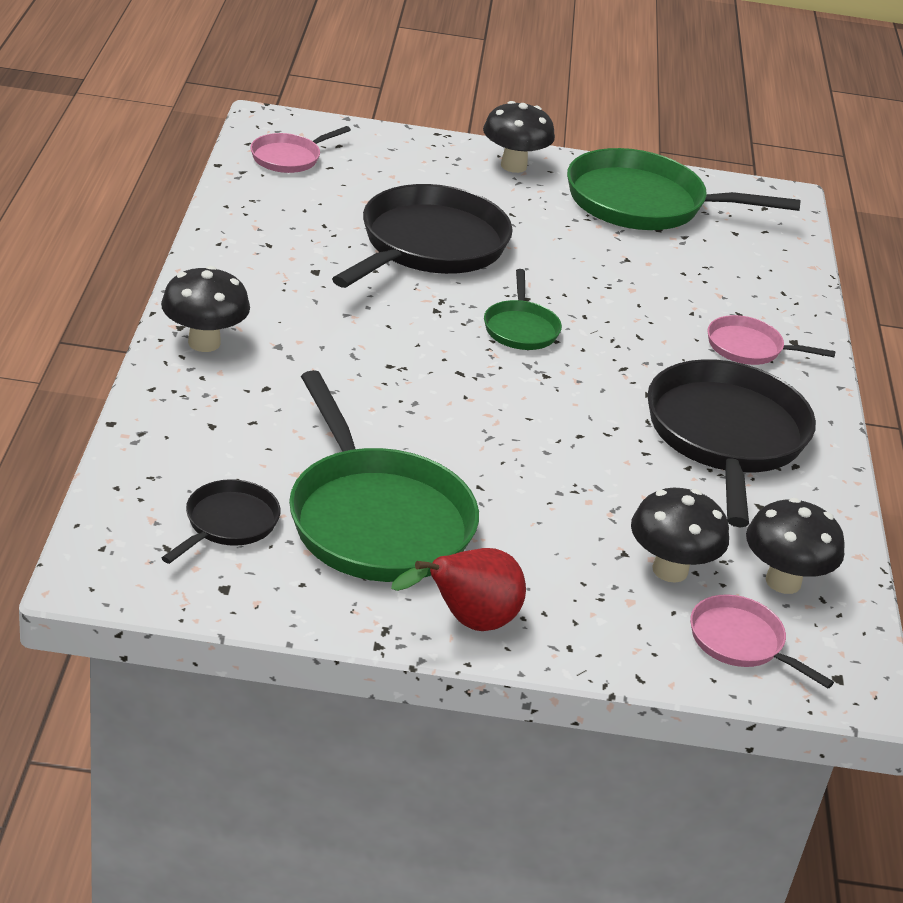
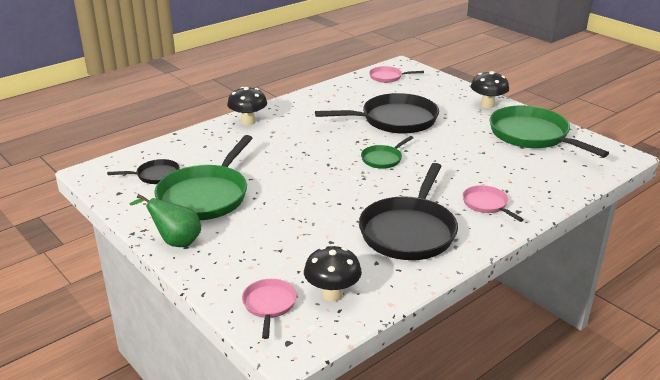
camera: 50 degrees right, 5 degrees down
(467, 622) = (175, 242): red pear -> green pear
(670, 570) = (288, 265): black mushroom -> none
(726, 437) = (409, 231): black pan -> black pan turned 150 degrees clockwise

